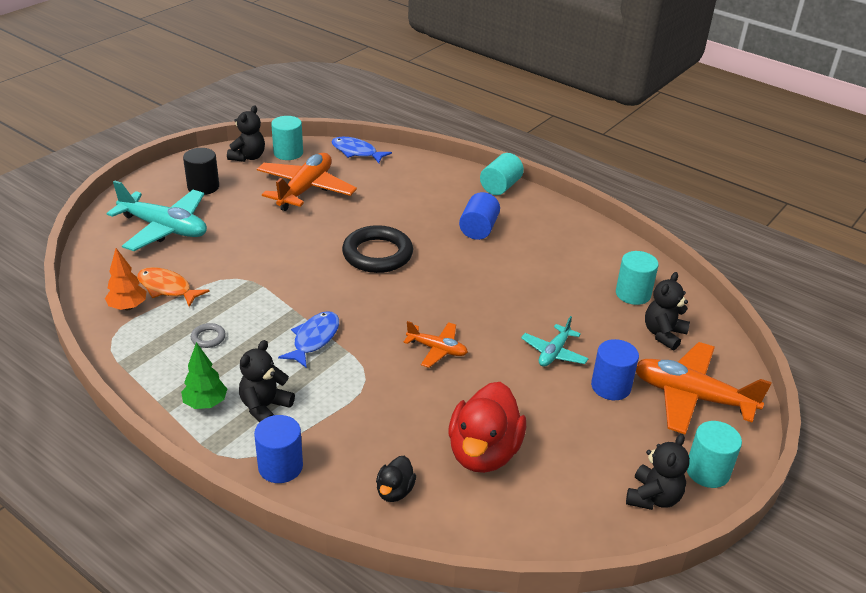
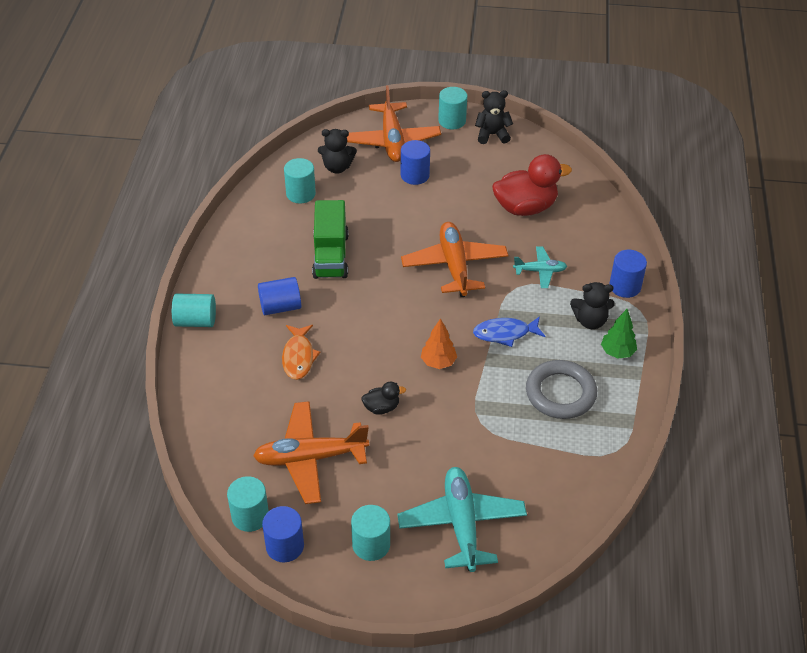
camera: 120 degrees left, 10 degrees up
(128, 307) = (577, 467): orange tree -> orange tree (438, 362)
(167, 288) = (534, 459): orange fish -> orange fish (298, 357)
(203, 187) = (371, 544): black cylinder -> turquoise cylinder
(208, 338) = (560, 393): grey ring -> grey ring, size x2.33
(248, 157) = (285, 546): black teddy bear -> blue cylinder
(356, 152) = (206, 459): blue fish -> none
(377, 254) = (371, 352): black ring -> none
(394, 491) = (590, 230): black duck -> black duck (381, 407)
(437, 349) = (454, 265): orange plane -> orange plane, size x1.86
(522, 278) = (330, 255): none -> green truck
(554, 353) = (405, 210): turquoise plane -> turquoise plane (540, 271)

